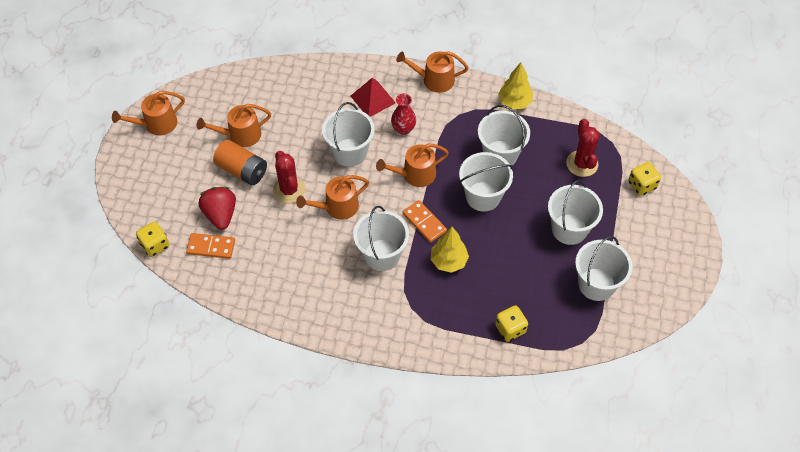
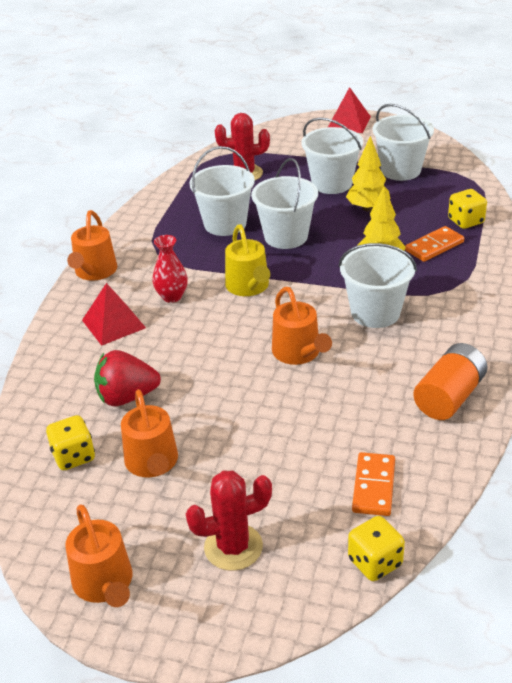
camera: 85 degrees left, 20 degrees down
(220, 214) = (311, 478): red strawberry -> red strawberry (127, 397)
(242, 170) = (224, 456): orange battery -> orange battery (449, 397)
(289, 190) = (266, 402): red cactus -> red cactus (233, 547)
(350, 152) = (204, 343): white bucket -> none
(415, 174) = (249, 287): orange watering can -> yellow watering can
(424, 222) = (324, 279): orange domino -> orange domino (434, 246)
(514, 102) = (148, 213): yellow tree -> yellow tree (368, 208)
(642, 185) = (276, 142): yellow dice -> yellow dice (73, 456)
(688, 245) = (348, 123): none -> red pyramid

